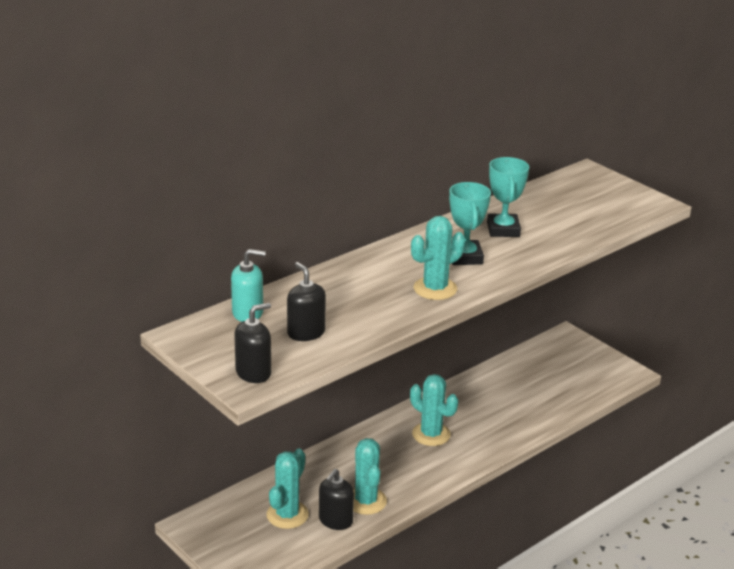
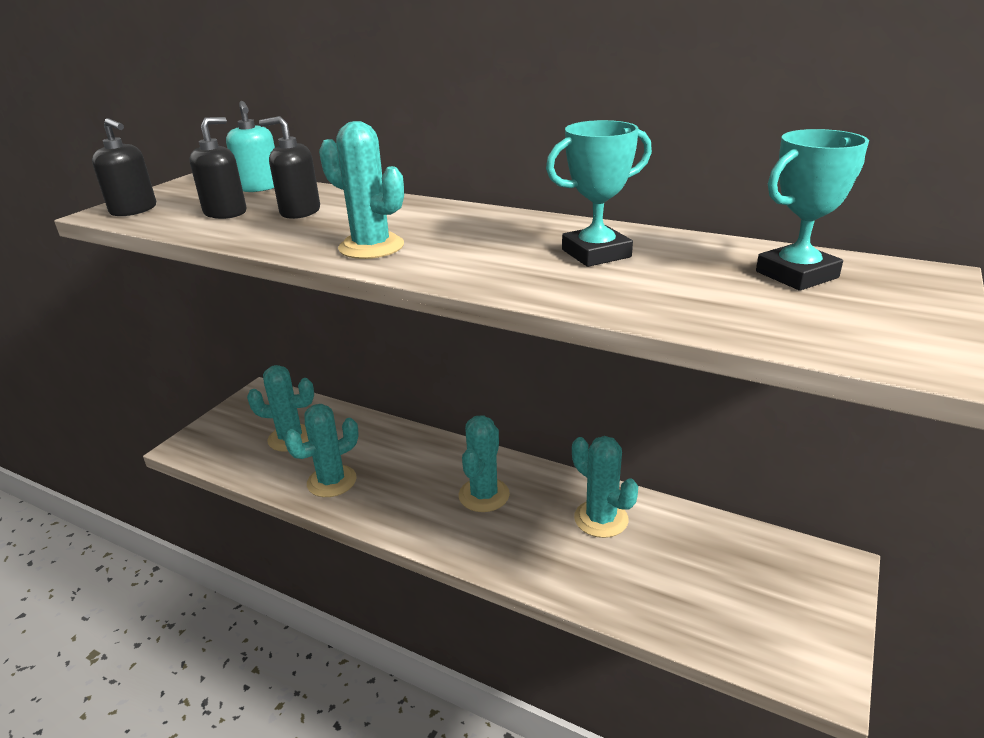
camera: 70 degrees right, 0 degrees up
(335, 520) = (291, 470): black soap dispenser -> black soap dispenser (300, 211)
(465, 257) = (480, 247): turquoise trophy -> turquoise trophy (796, 275)
(484, 396) = (601, 519): none -> turquoise cactus

